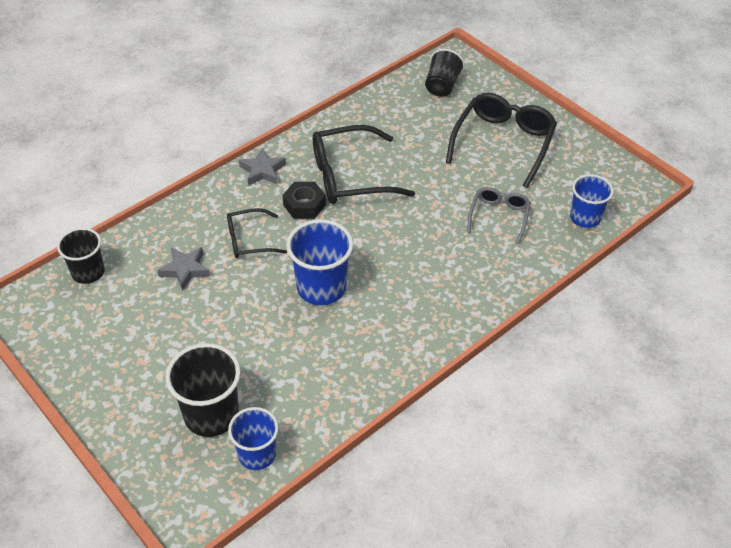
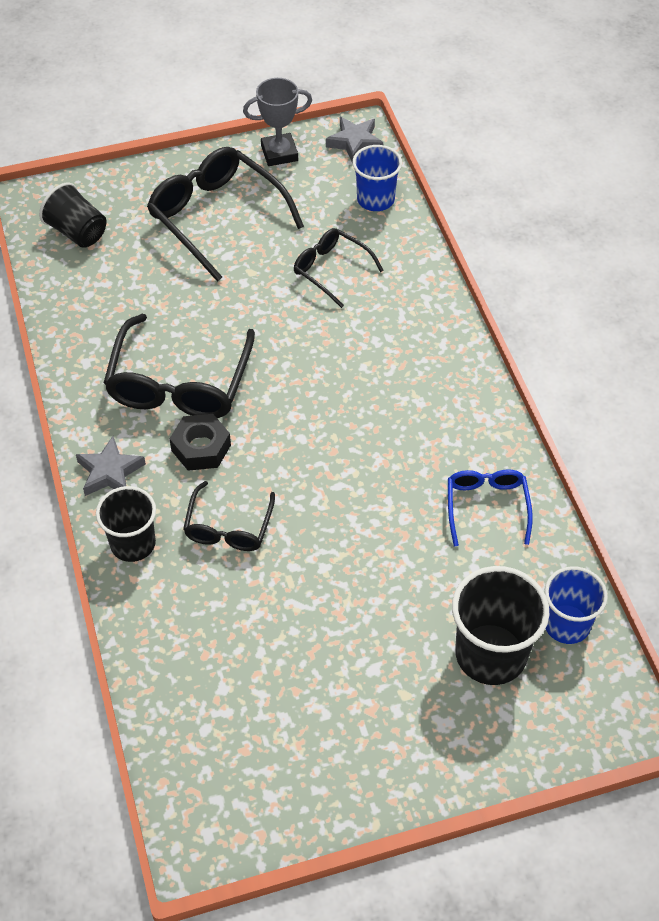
camera: 65 degrees left, 5 degrees up
(88, 272) = (181, 735): black cup -> black cup (133, 543)
(185, 270) = (241, 615): grey star -> grey star (355, 142)
(321, 287) = (349, 477): blue cup -> none
(337, 373) = (487, 507): none -> blue glasses
(498, 217) = (331, 270): grey glasses -> black glasses
(588, 152) = (279, 153): none -> grey trophy

